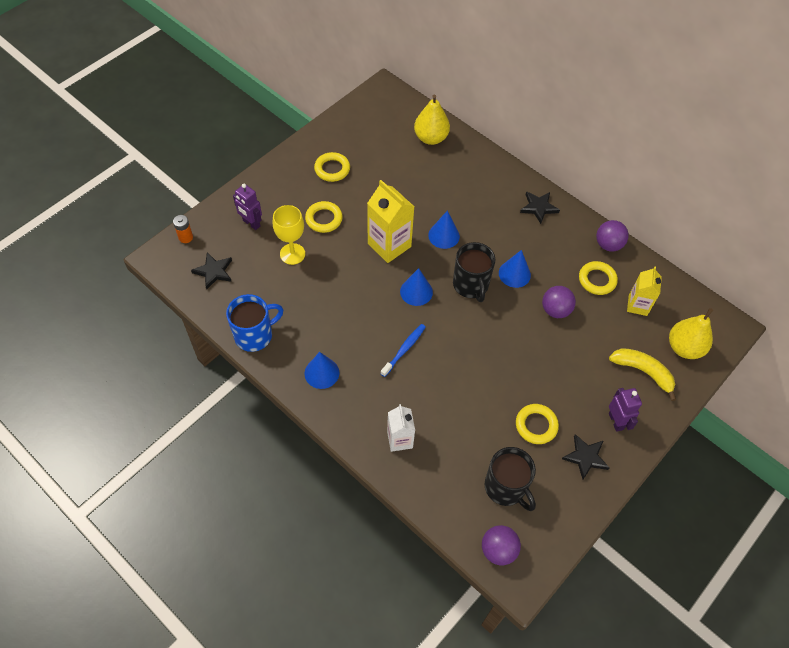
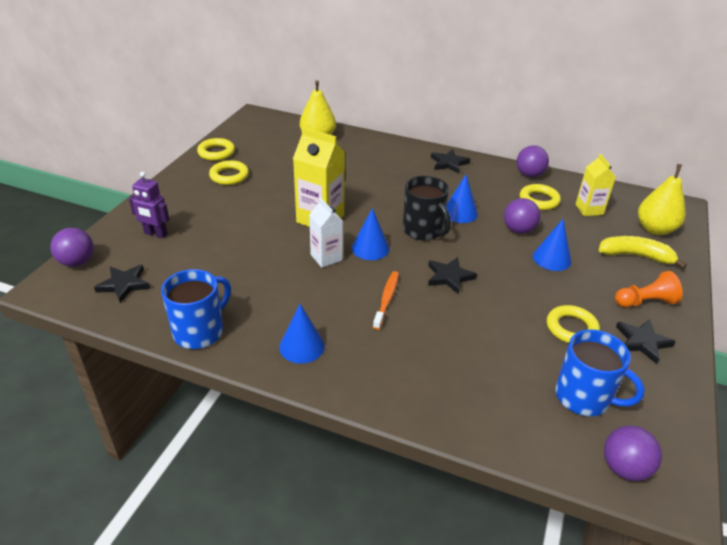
camera: 20 degrees left, 20 degrees down
(185, 237) = (77, 262): orange battery -> purple ball
(292, 254) = (215, 248): yellow goblet -> none
(324, 219) = (238, 214): yellow ring -> yellow ring (216, 152)
(399, 439) = (432, 386): white carton -> white carton (326, 257)
(404, 349) = (386, 299): blue toothbrush -> orange toothbrush
(444, 235) = (372, 200): blue cone -> blue cone (551, 258)
(466, 343) = (449, 277): none -> black star
(506, 487) = (584, 397): black mug -> blue mug
(616, 421) = (645, 302): purple robot -> orange pawn

